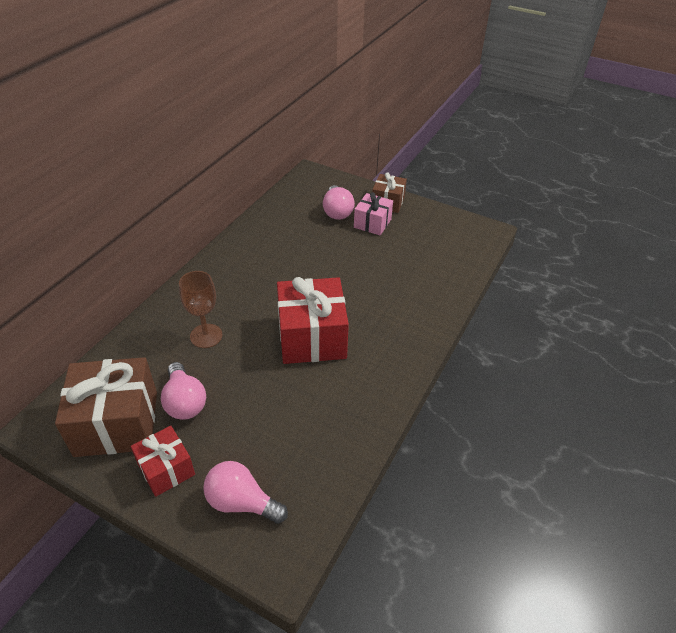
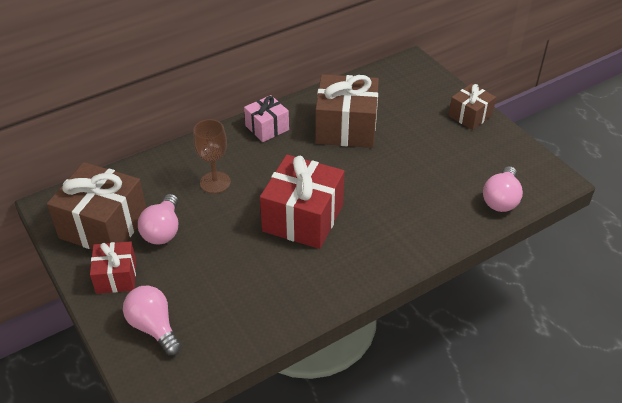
camera: 30 degrees right, 0 degrees up
(293, 245) = (346, 128): none -> brown gift
(337, 211) = (411, 109): pink light bulb -> pink light bulb (501, 199)
(372, 223) = (438, 132): pink gift -> pink gift (267, 128)

